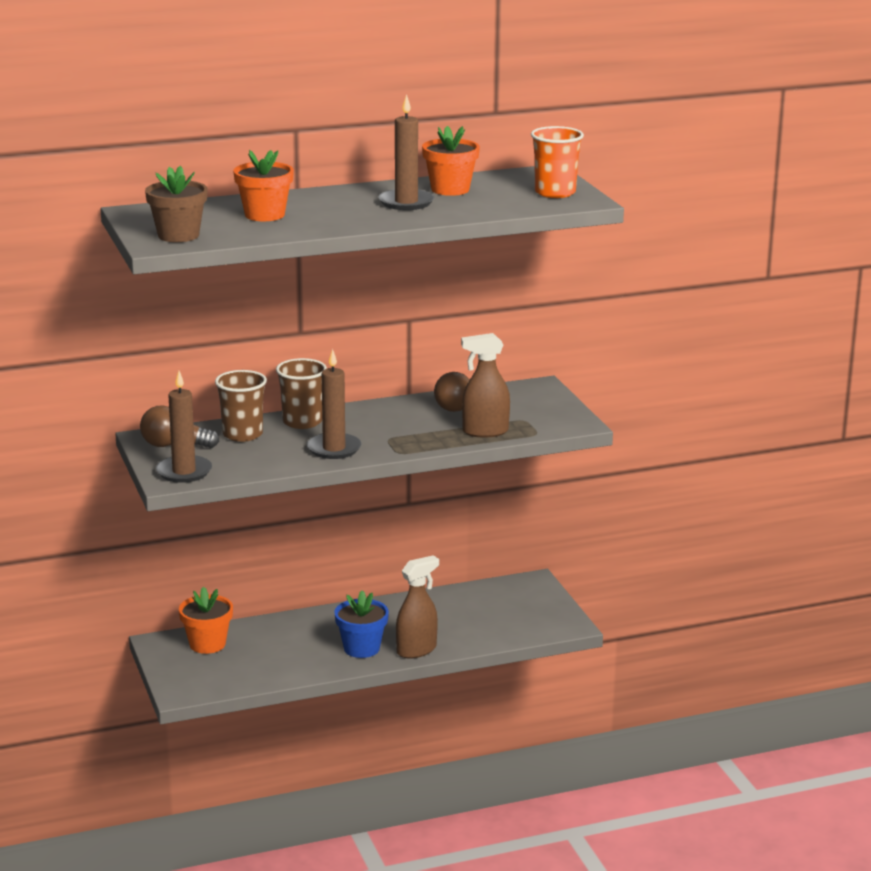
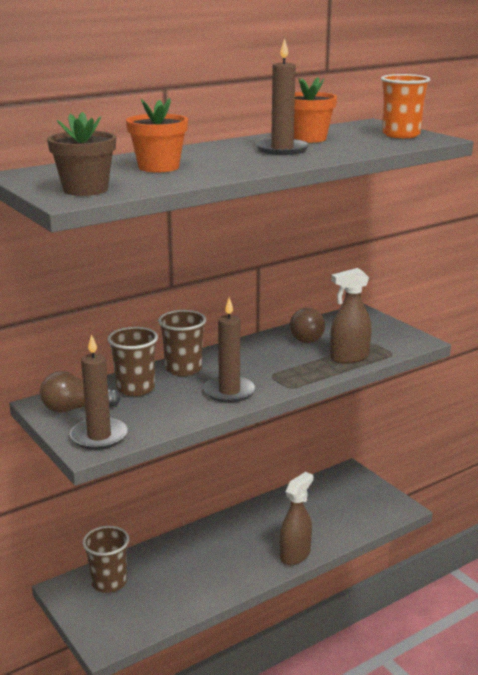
camera: 15 degrees left, 0 degrees up
(207, 644) = (109, 582): orange flower pot -> brown cup
(361, 648) = (247, 562): blue flower pot -> none

